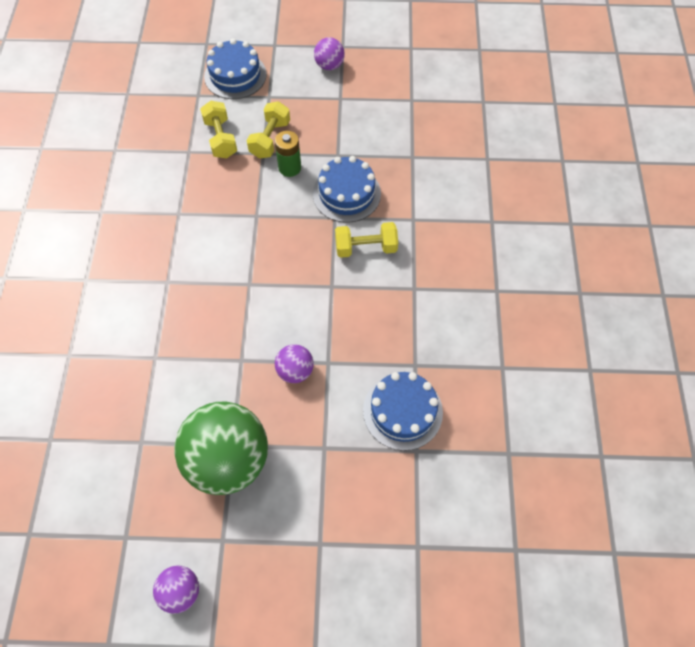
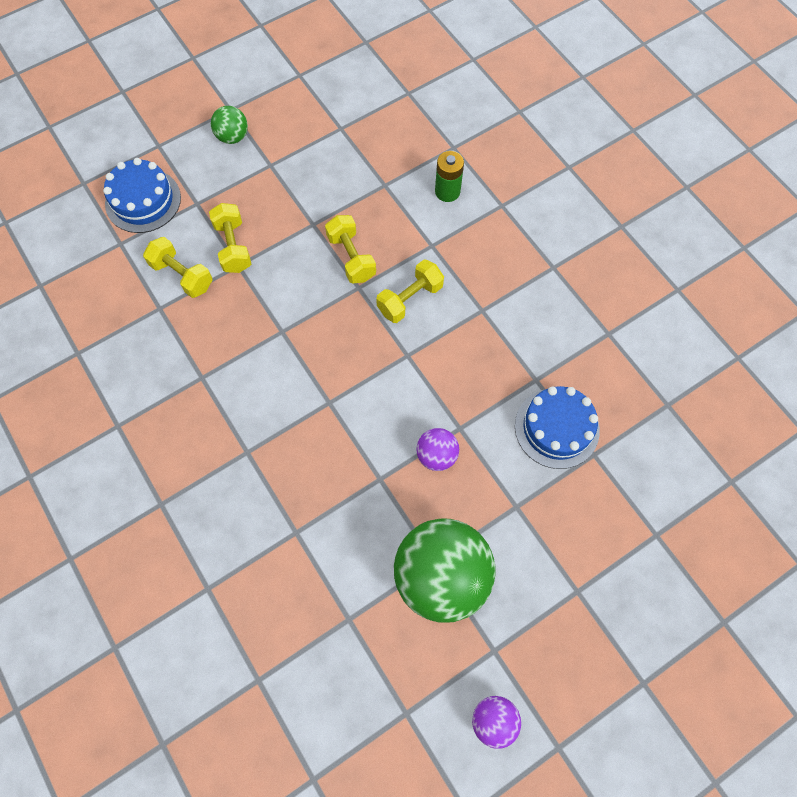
camera: 35 degrees left, 5 degrees up
(289, 168) = (276, 264): green battery -> green battery (447, 191)
(329, 65) = (233, 137): purple ball -> green ball
(346, 193) = (351, 257): blue cake -> yellow dumbbell

